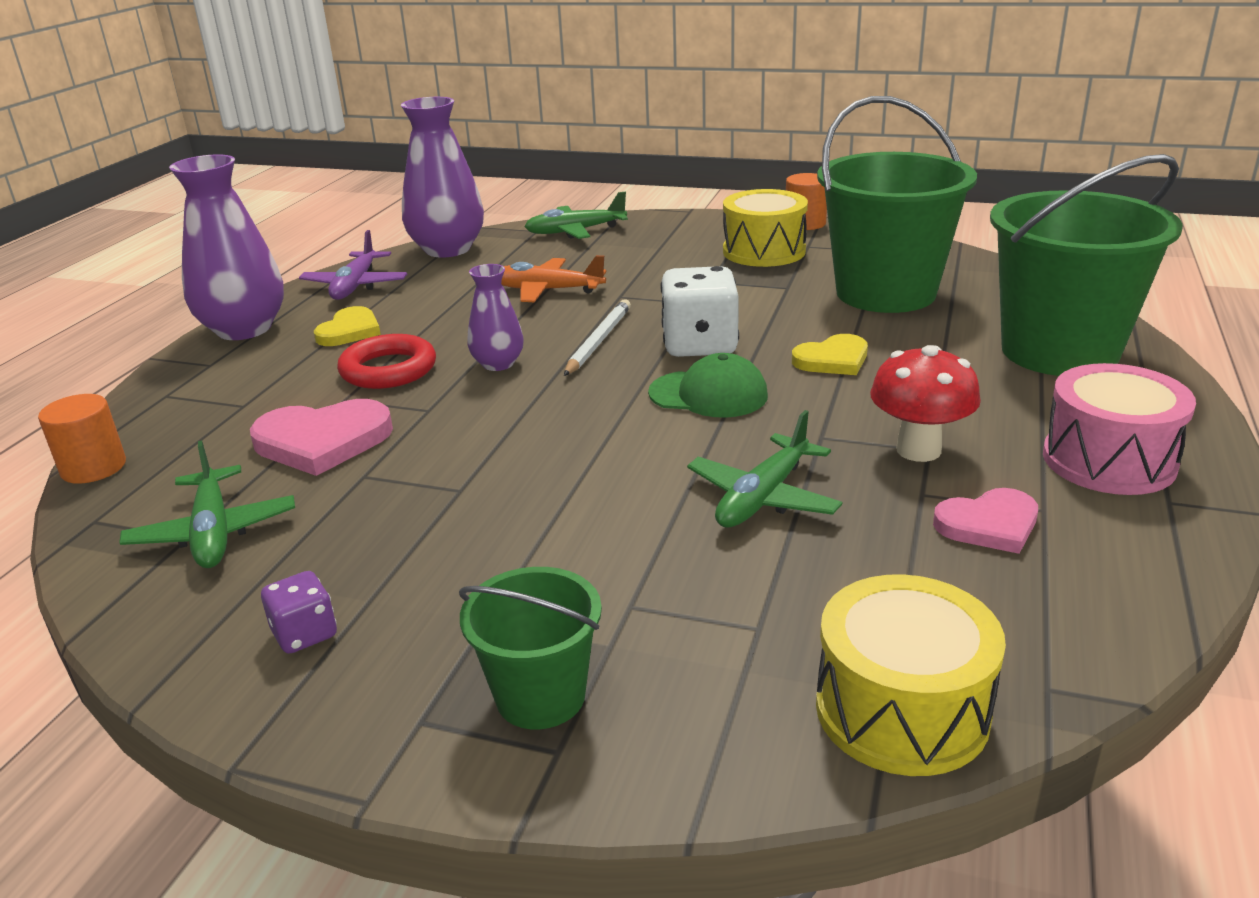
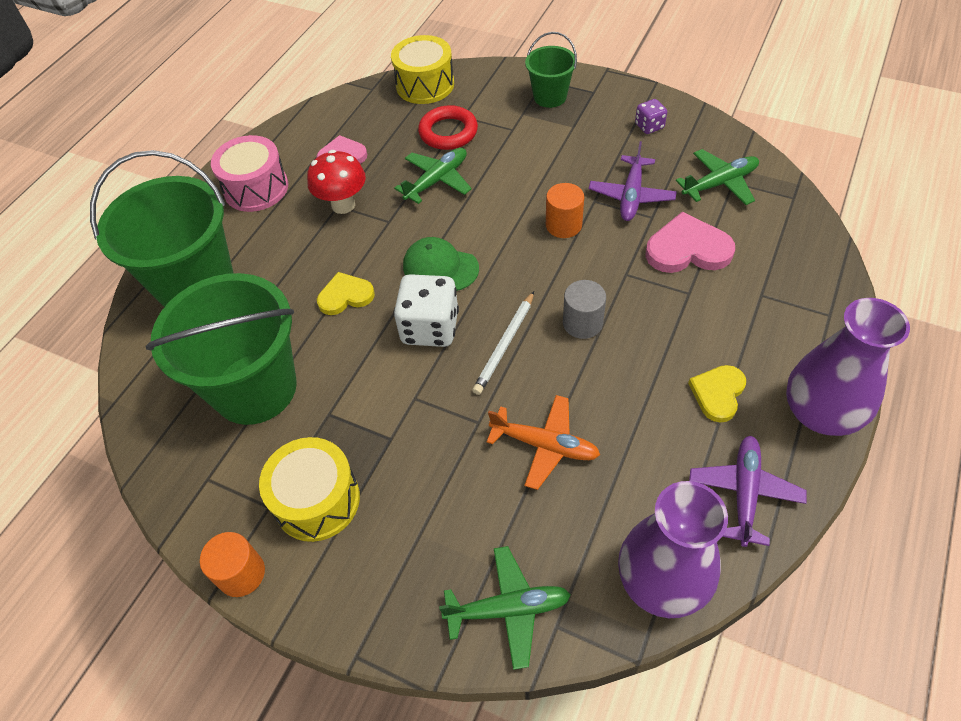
camera: 170 degrees left, 25 degrees up
(93, 468) = (826, 240): orange cylinder -> orange cylinder (563, 225)
(213, 532) = (720, 183): green plane -> green plane turned 75 degrees clockwise
(388, 370) = (666, 326): red ring -> red ring (448, 132)
(390, 501) = (631, 196): none -> purple plane
(498, 364) = (582, 323): purple vase -> grey cylinder

